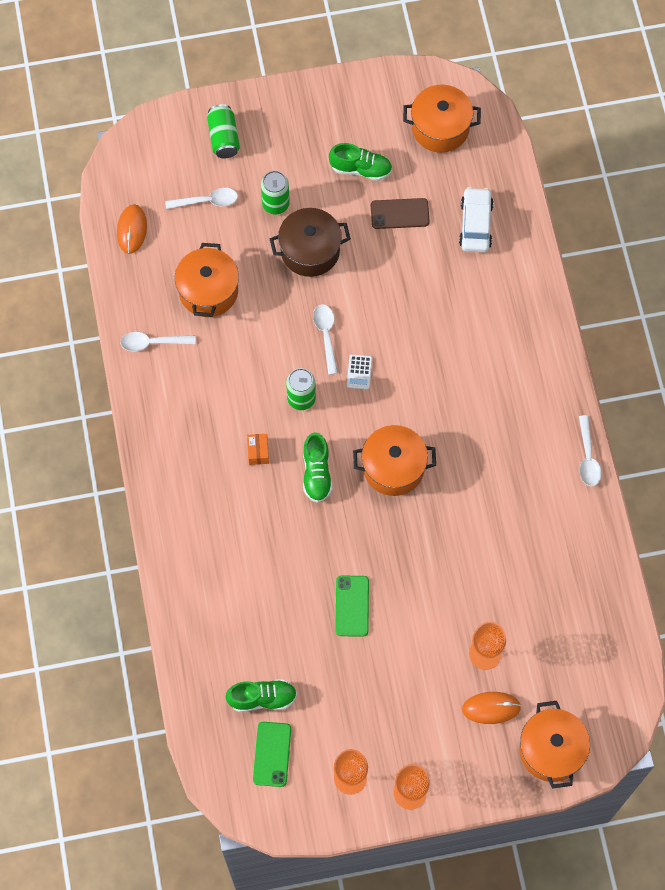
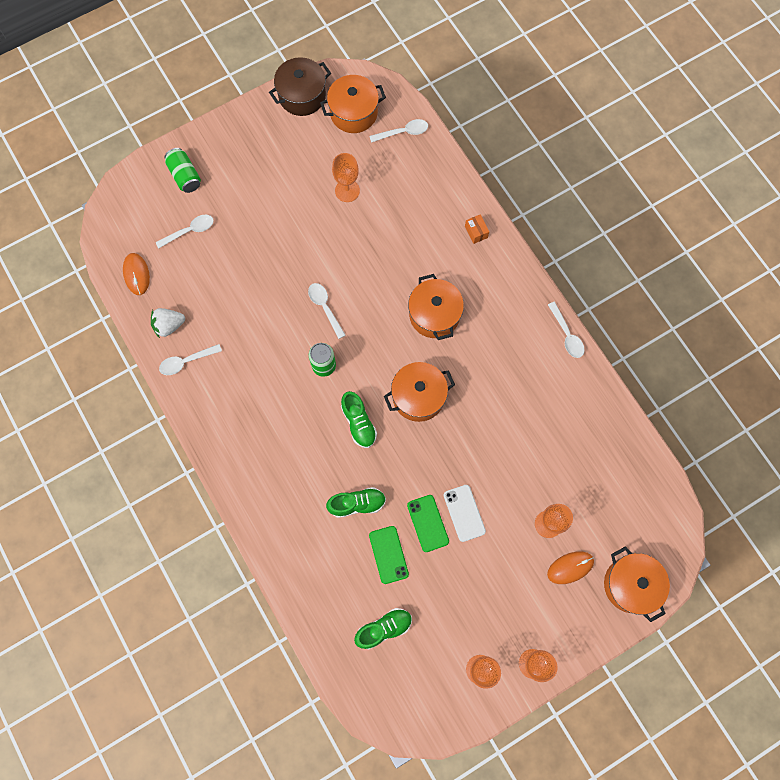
camera: 20 degrees left, 5 degrees up
(147, 297) = (169, 325): none -> white strawberry
(208, 291) = (217, 303): orange pot -> orange pot (434, 315)
(258, 452) = (305, 422): orange box -> orange box (476, 232)
(272, 754) = (409, 673): green phone -> green phone (388, 554)
(275, 204) = (246, 215): green can -> none
(310, 251) = (287, 243): brown pot -> brown pot (302, 96)
(359, 372) = (362, 328): white calculator -> none
(361, 169) = (303, 165): green shoe -> green shoe (357, 504)
(396, 609) = (464, 513): none -> white phone
(399, 214) = (347, 190): brown phone -> orange goblet
(475, 224) = (409, 179): white car -> none
(489, 168) = (403, 132): none -> white spoon

